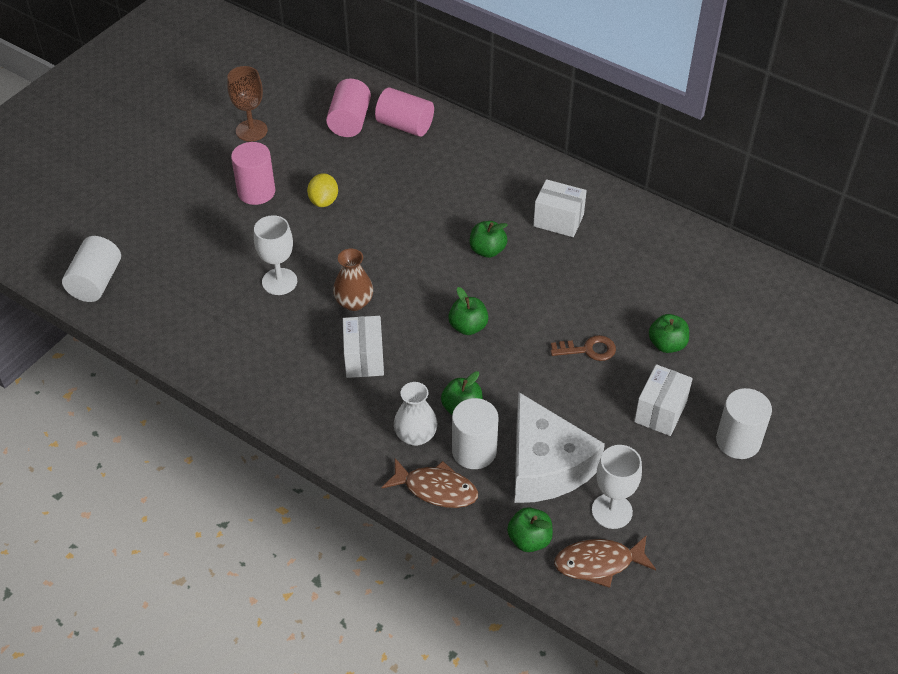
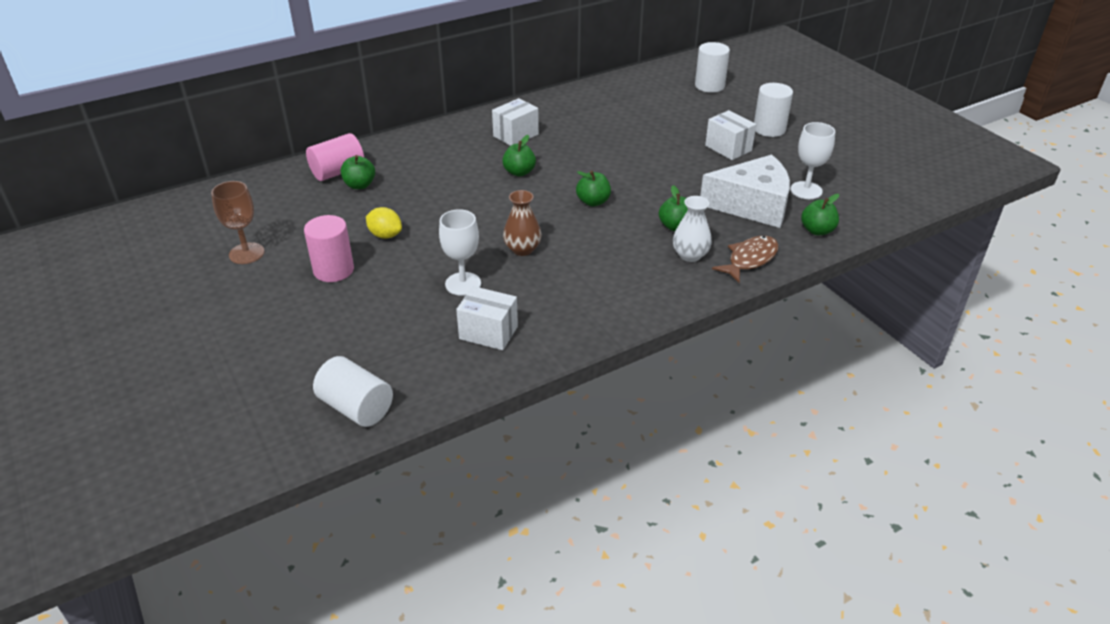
camera: 65 degrees left, 10 degrees down
(349, 121) = (300, 197): pink cylinder -> none
(364, 358) = (590, 260): white box -> white box (488, 333)
(474, 451) = (721, 232): white cylinder -> white cylinder (709, 86)
(588, 350) = (653, 159): brown key -> none
(598, 563) = (849, 208): brown fish -> none
(667, 344) = (669, 129): green apple -> green apple (359, 185)

